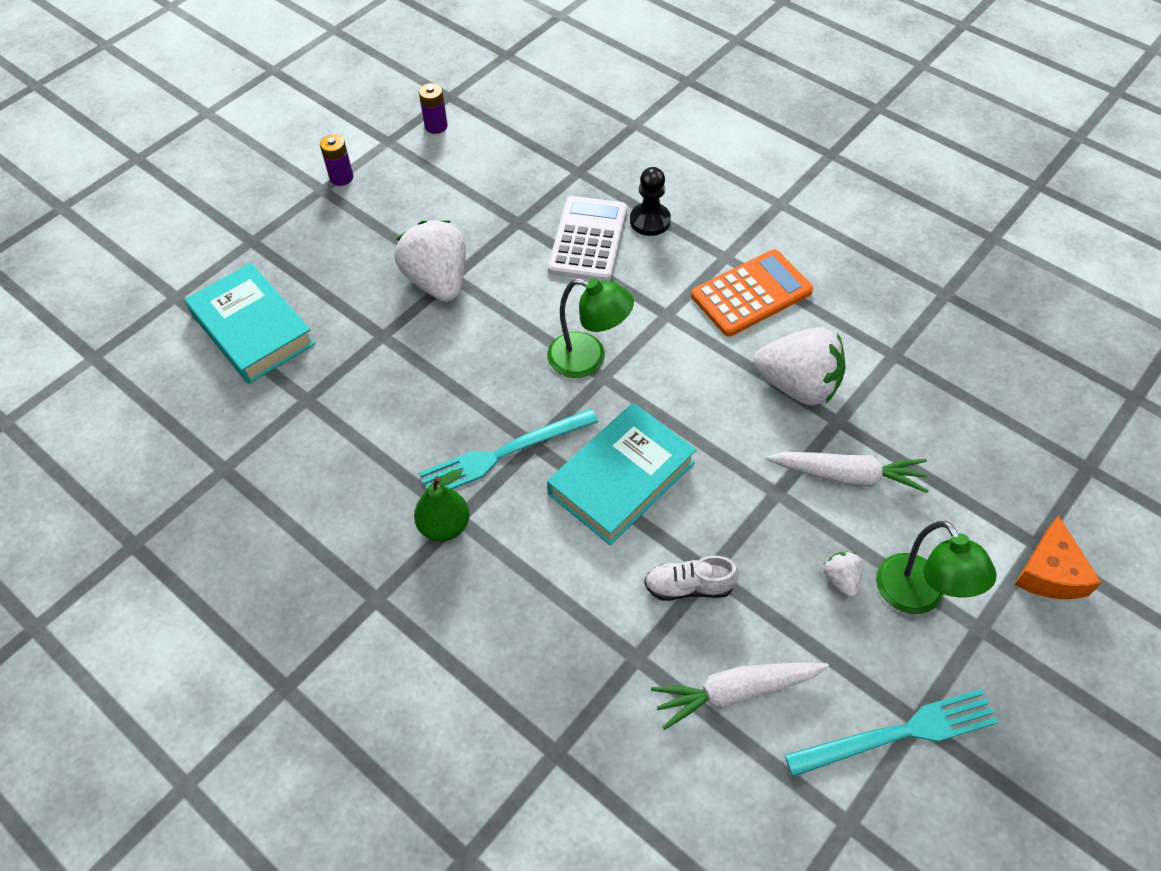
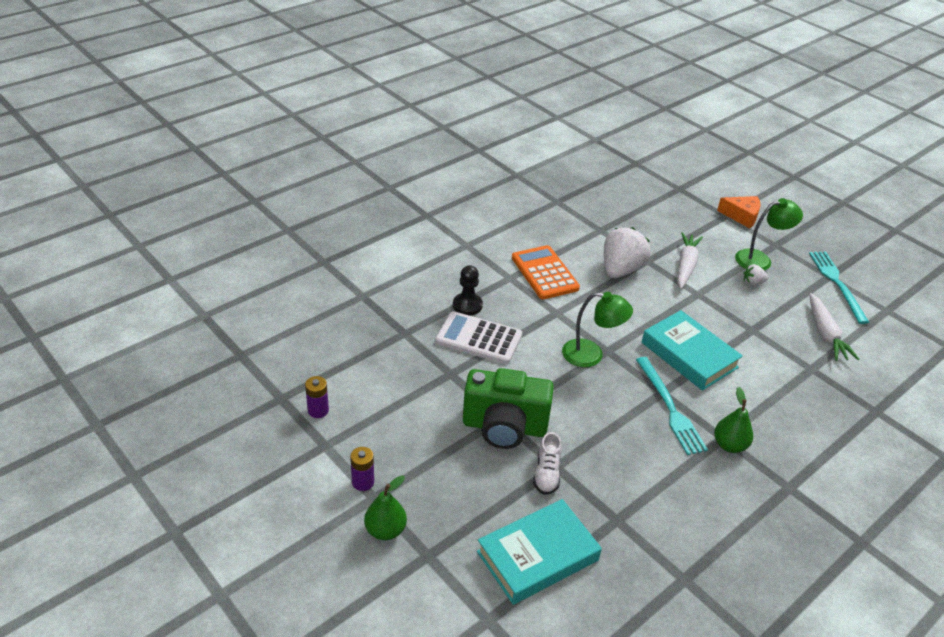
camera: 85 degrees left, 15 degrees down
(281, 205) = (385, 530): none -> green pear
(438, 281) = (504, 427): white strawberry -> green camera
(588, 359) = (591, 355): green lamp -> green lamp turned 75 degrees clockwise
(688, 587) = (763, 340): white shoe -> white shoe (547, 473)

